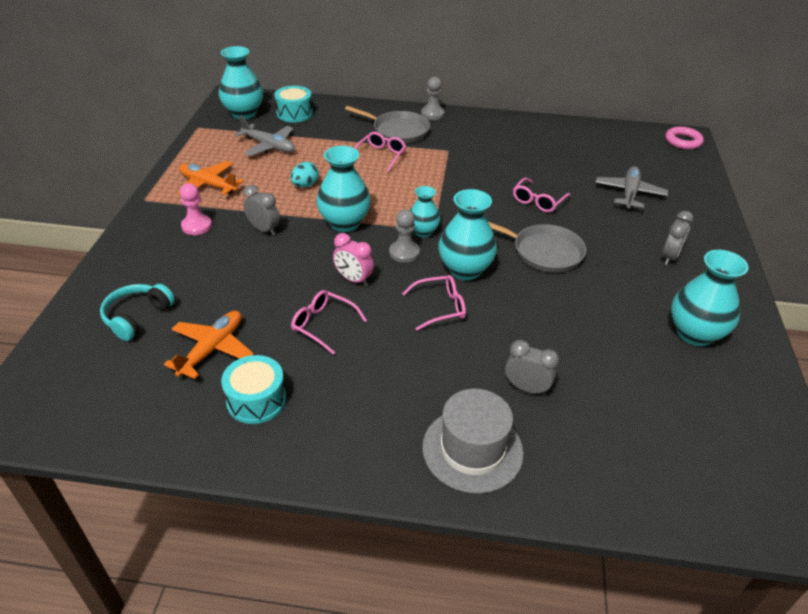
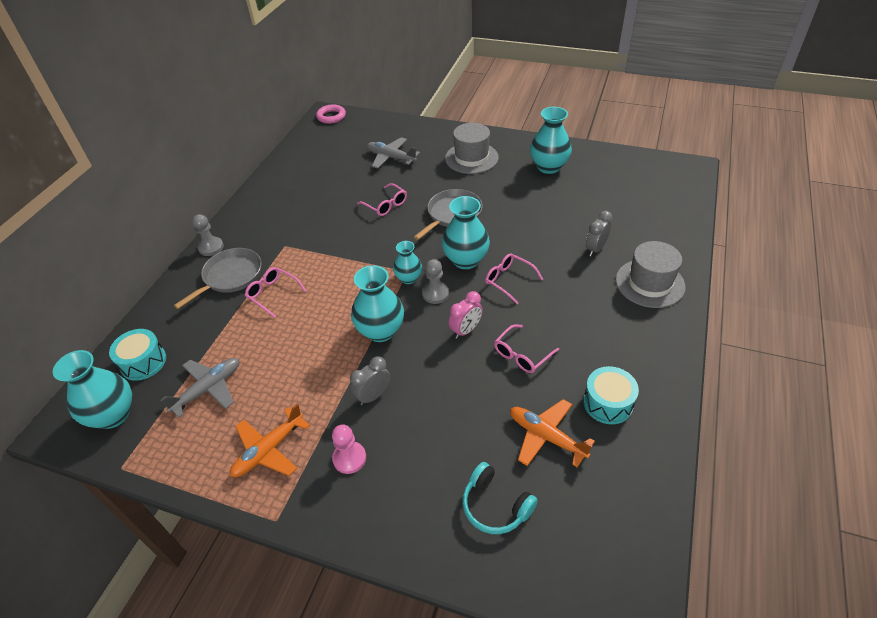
camera: 75 degrees left, 5 degrees up
(305, 185) = (304, 358): turquoise egg -> none
(440, 307) = (509, 280): pink glasses -> pink glasses turned 45 degrees counterclockwise
(669, 257) = (471, 158): grey clock -> grey hat

